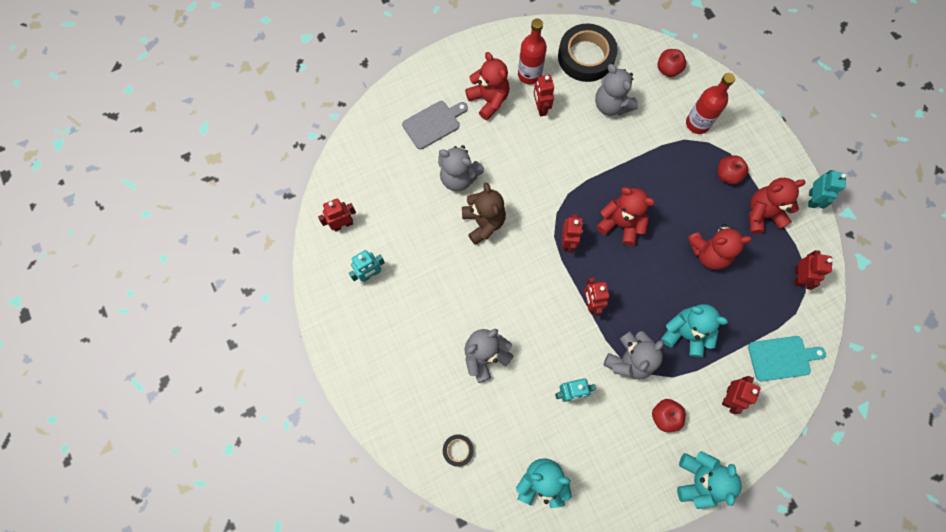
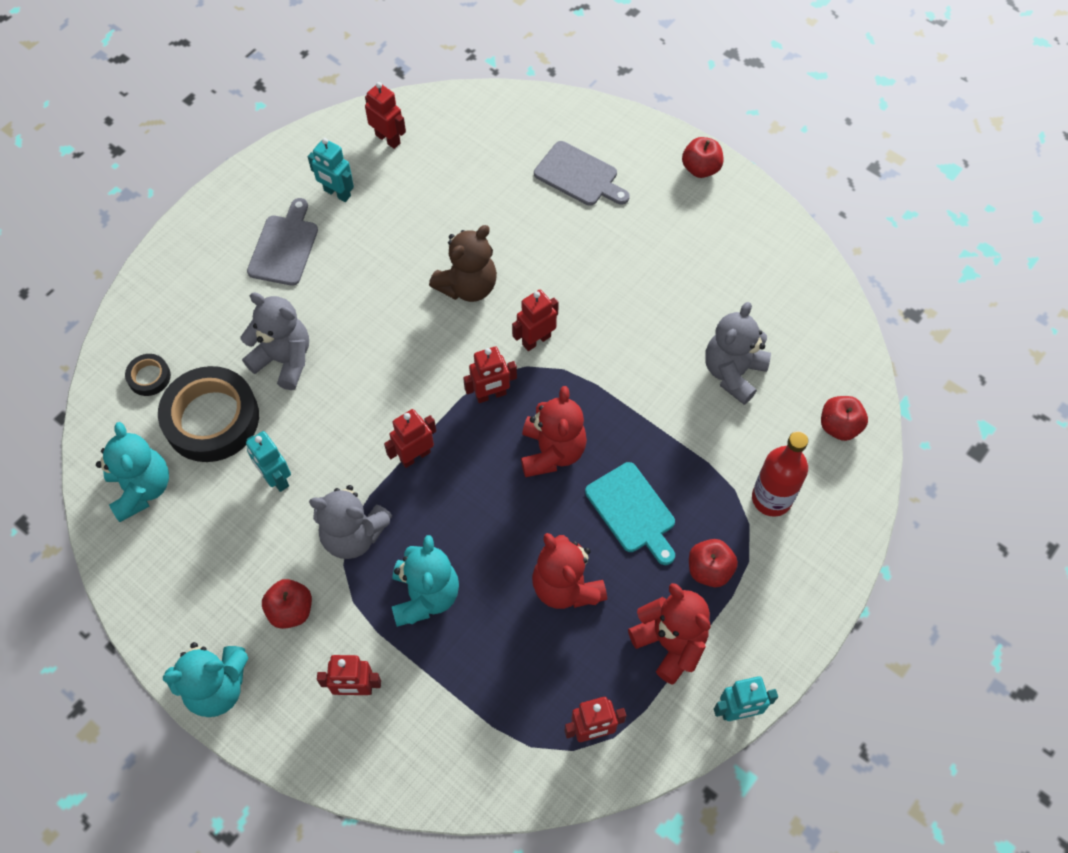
camera: 65 degrees right, 10 degrees down
(396, 324) = (284, 247): none -> grey cutting board
(459, 177) = (517, 234): grey teddy bear -> none
(463, 55) = (700, 168): none -> red apple
(489, 100) = (651, 223): red teddy bear -> none
(529, 74) = (719, 254): red bottle -> none
(540, 108) = (675, 287): red robot -> red robot (536, 340)
(586, 56) = (792, 312): black tape -> black tape (211, 419)
(782, 358) = (448, 747): turquoise cutting board -> turquoise cutting board (632, 511)

